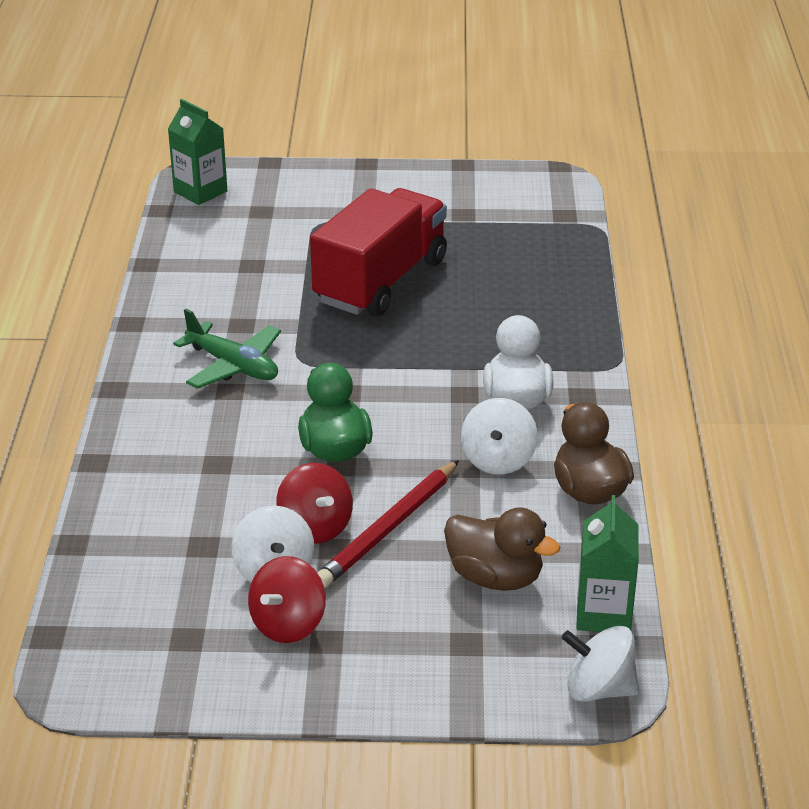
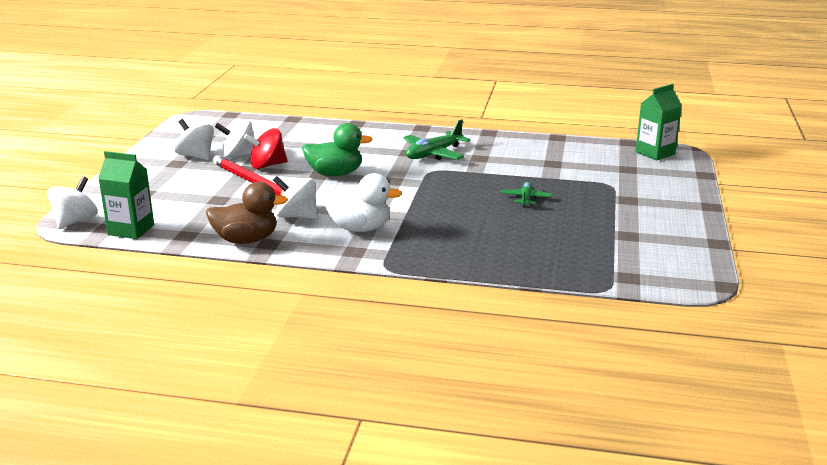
camera: 100 degrees right, 10 degrees down
(288, 624) = (196, 156): red spinning top -> white spinning top
(381, 281) = (525, 199): red truck -> green plane
(495, 577) = (188, 205): brown duck -> none

